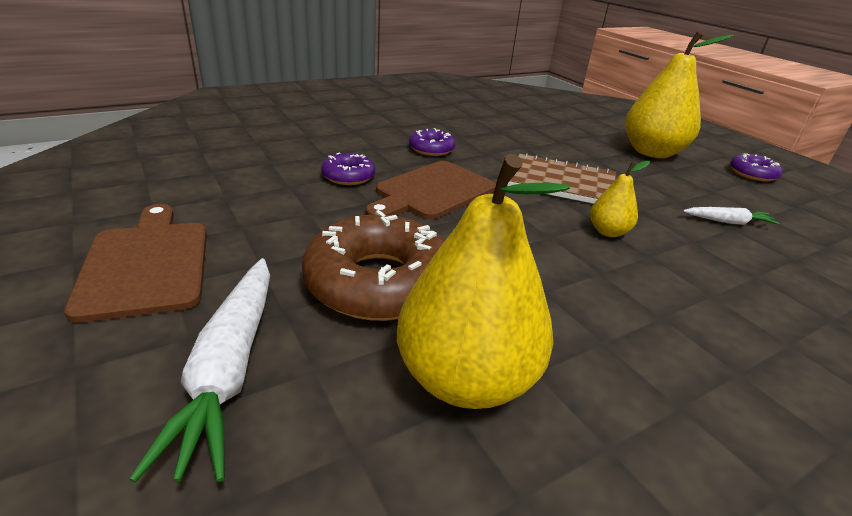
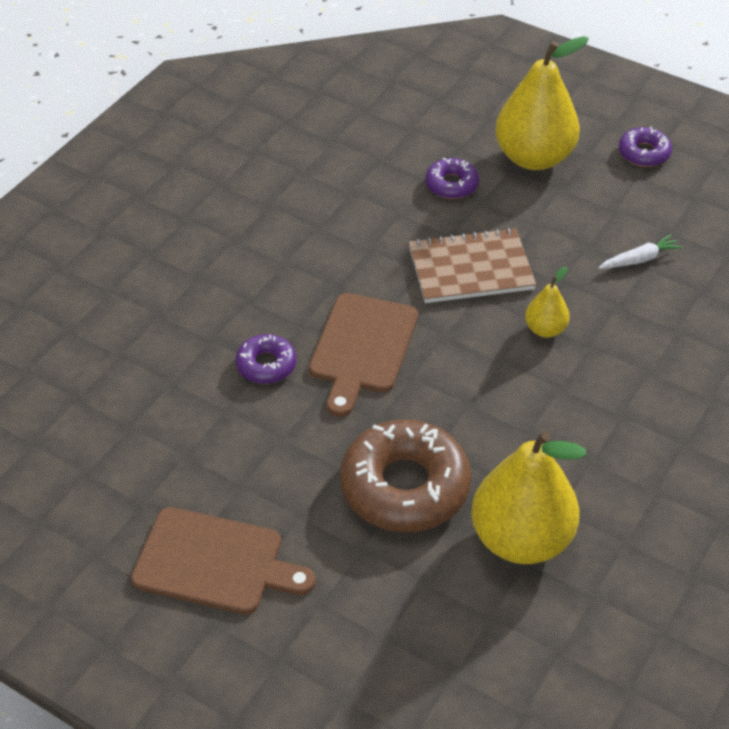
camera: 25 degrees left, 15 degrees up
(146, 264) = (215, 562): brown cutting board -> brown cutting board turned 150 degrees clockwise
(230, 368) = (372, 609): white carrot -> none
(431, 149) = (308, 271): purple donut -> purple donut (451, 184)

